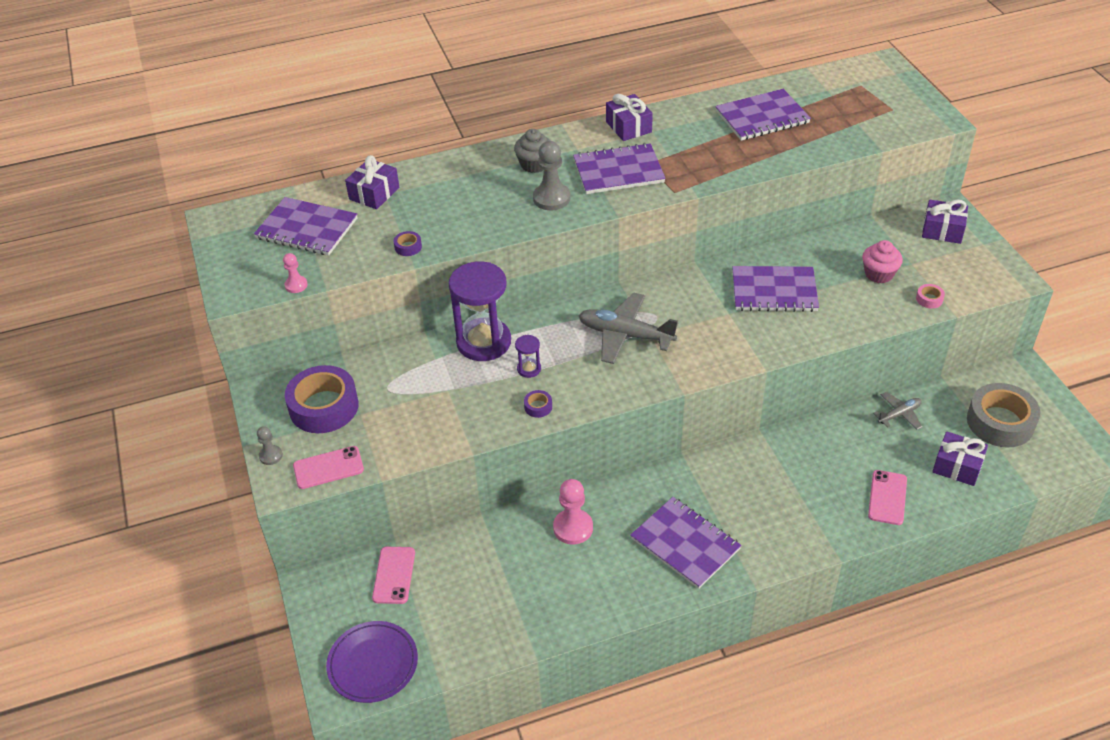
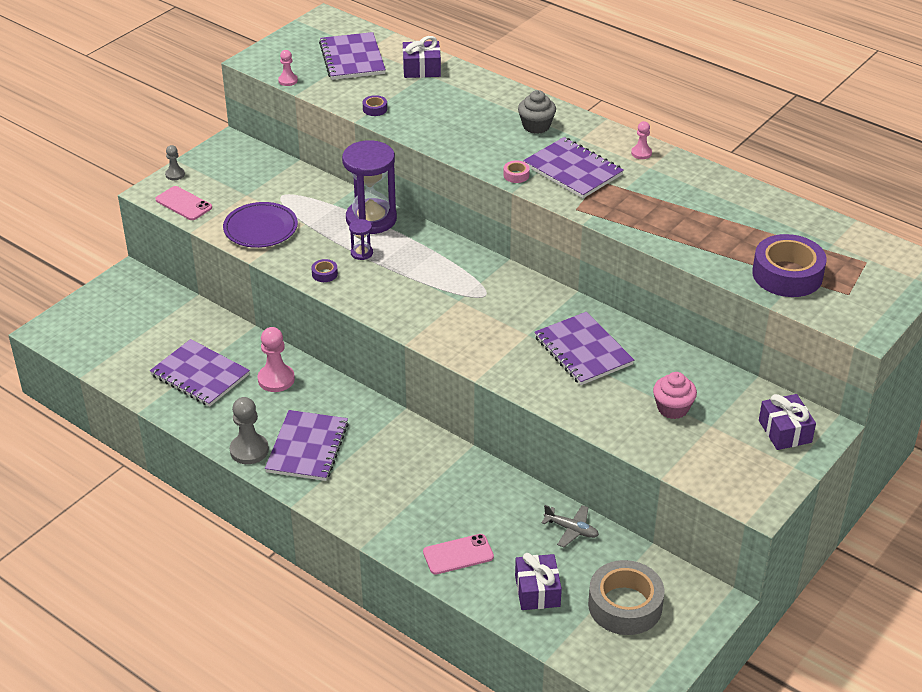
camera: 55 degrees right, 5 degrees down
(324, 407) = (239, 176): purple tape -> purple tape (787, 275)
(373, 664) = (81, 334): purple plate -> purple plate (260, 228)
(394, 575) = (163, 309): pink phone -> none
(551, 198) = (501, 151): grey pawn -> grey pawn (249, 450)
(625, 335) = (446, 287): grey plane -> none
(628, 127) = (641, 153): purple gift -> pink pawn
(762, 117) = (741, 219): purple notebook -> purple notebook (200, 375)
(929, 299) = (668, 452): pink tape -> pink tape (516, 175)

